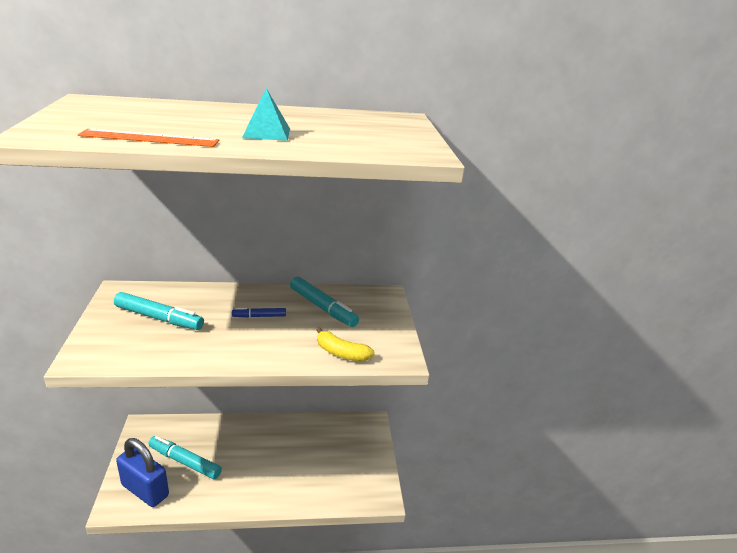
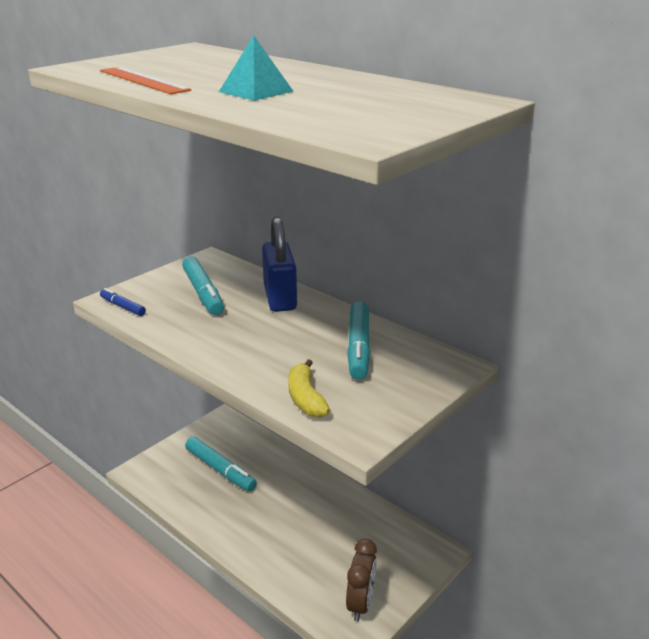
camera: 50 degrees right, 0 degrees up
(145, 490) = (168, 473): blue padlock -> blue padlock (280, 298)
(185, 461) = (220, 470): turquoise marker -> turquoise marker turned 150 degrees clockwise
(259, 316) = (284, 328): blue marker -> blue marker (123, 307)
(367, 479) = (360, 603): none -> brown clock

